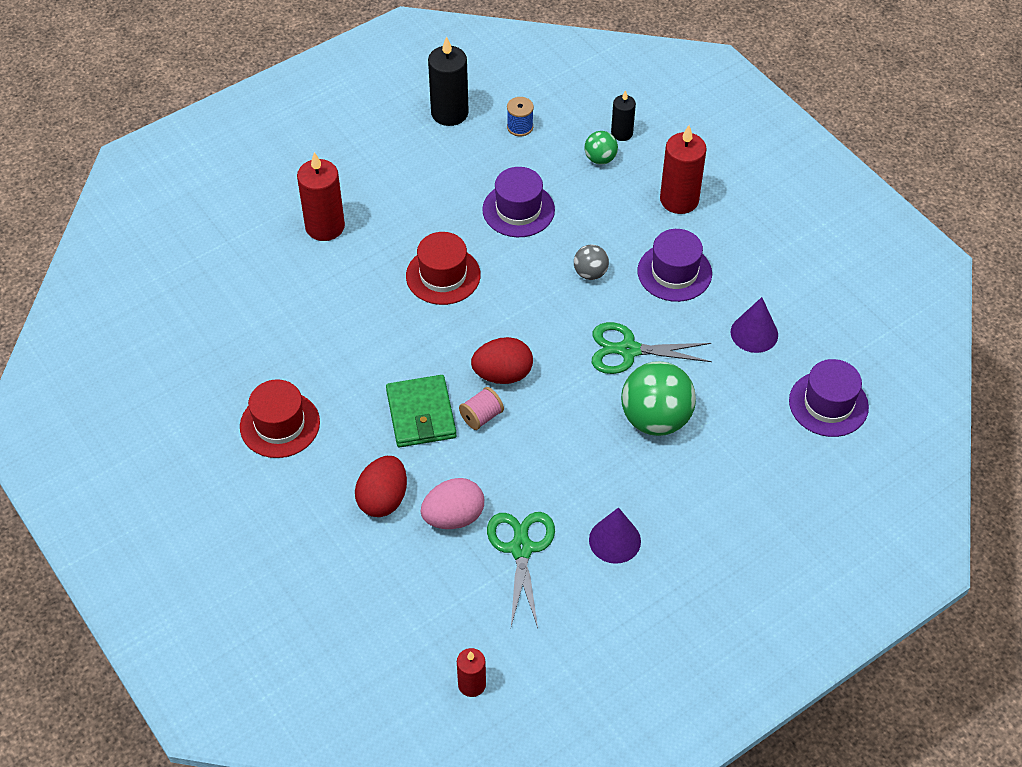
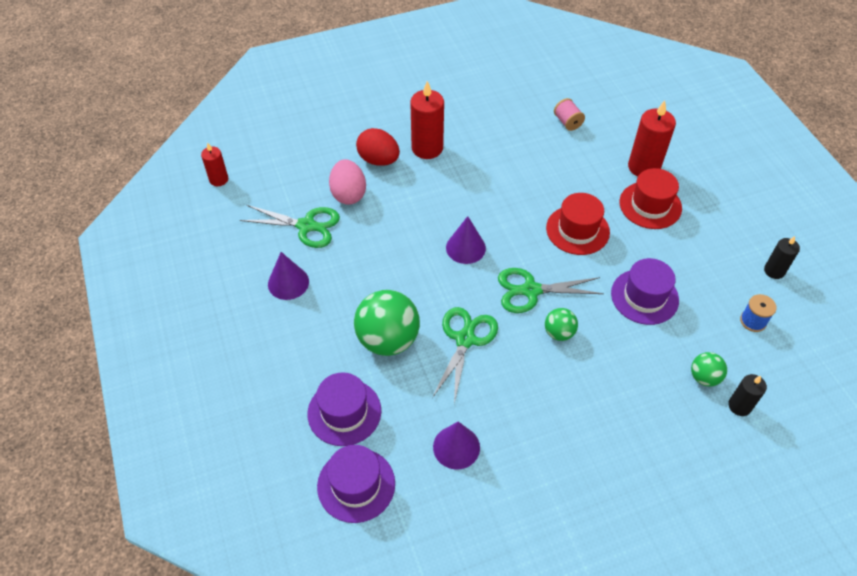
camera: 105 degrees right, 0 degrees up
(280, 424) = (460, 118): red hat -> red hat (650, 205)
(421, 414) = (444, 192): green wallet -> none
(449, 113) = (774, 271): black candle -> black candle, size x0.58
(481, 416) = (429, 226): pink spool -> pink spool (567, 122)
(502, 374) = (465, 248): red egg -> purple cone
(544, 304) = (530, 290): none -> green scissors
(590, 273) = (559, 333): grey ball -> green ball
(674, 272) = (546, 401): purple hat -> purple hat (344, 412)
(679, 200) = (639, 432): red candle -> red candle (427, 148)

